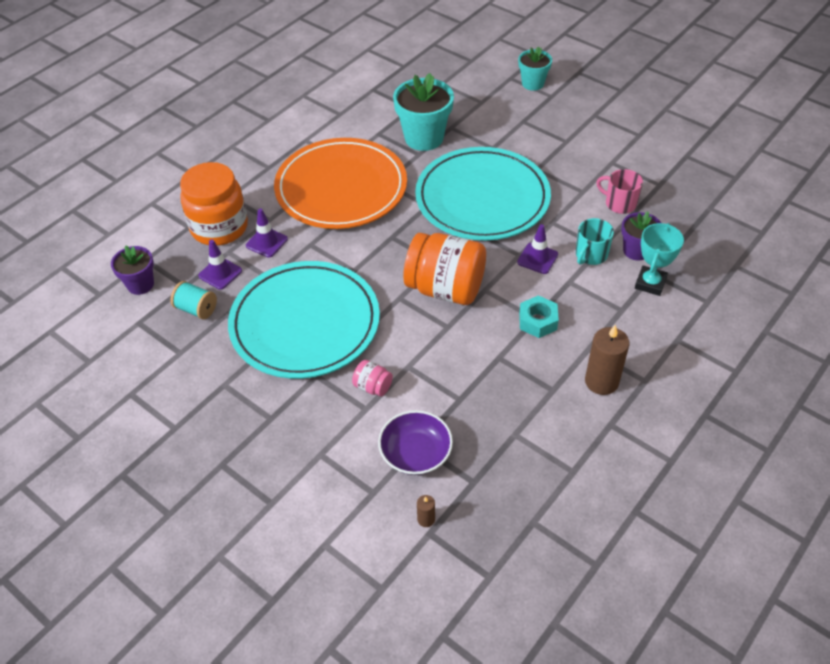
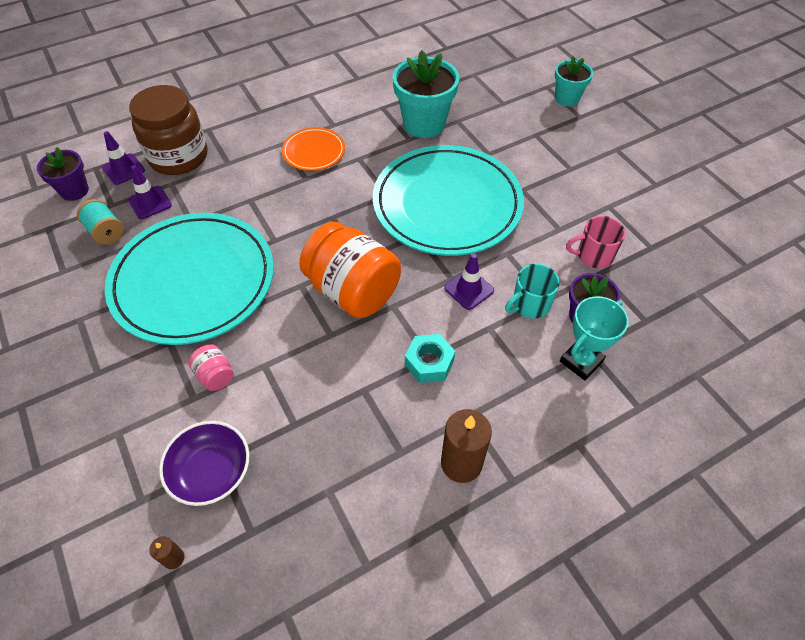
camera: 20 degrees right, 5 degrees up
(219, 227) = (178, 157): orange jar -> brown jar
(266, 242) = (211, 185): purple traffic cone -> purple traffic cone (123, 169)
(341, 188) = (314, 152): orange plate -> orange plate, size x0.45
(619, 203) = (593, 255): pink mug -> pink mug turned 60 degrees counterclockwise

